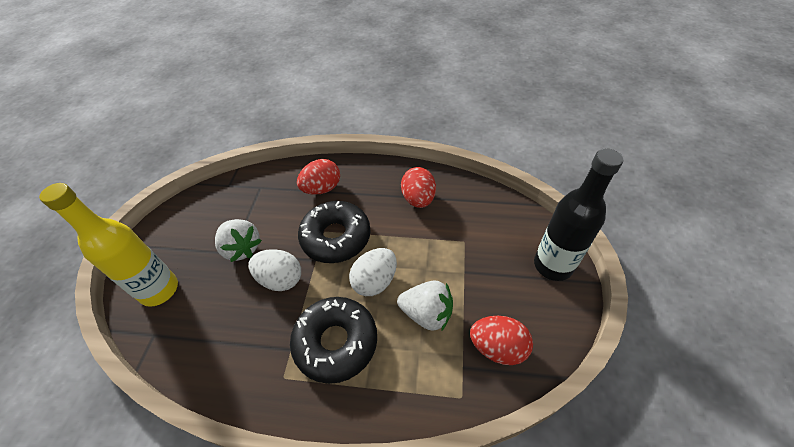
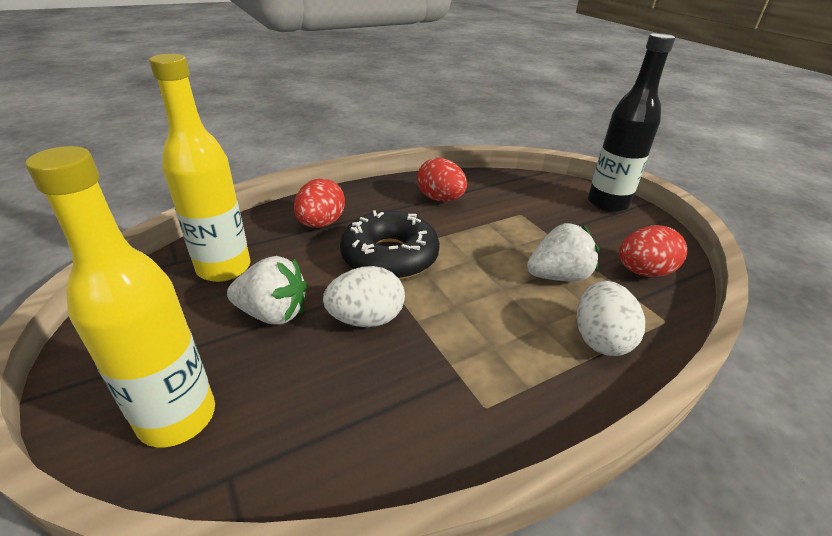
camera: 40 degrees left, 15 degrees down
(245, 201) = (224, 268): none -> yellow bottle
(336, 342) = (503, 342): black donut -> none
(375, 281) = (478, 274): white egg -> white egg (600, 339)

